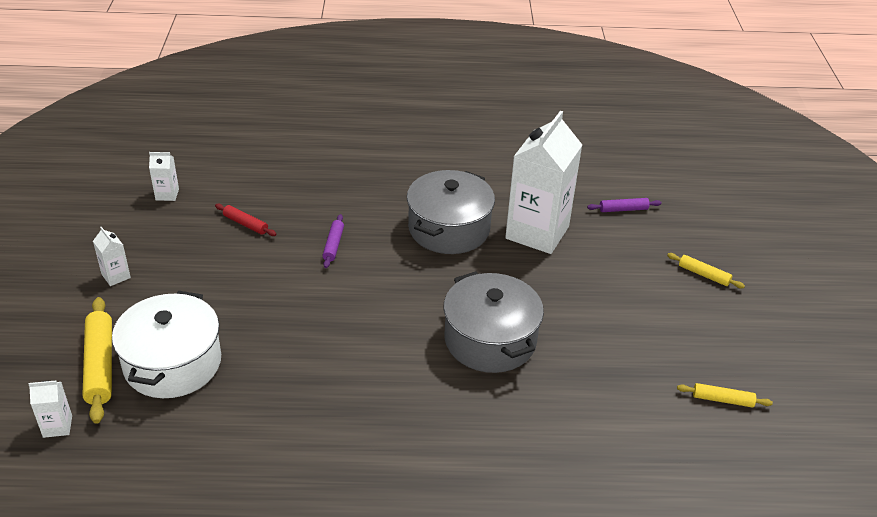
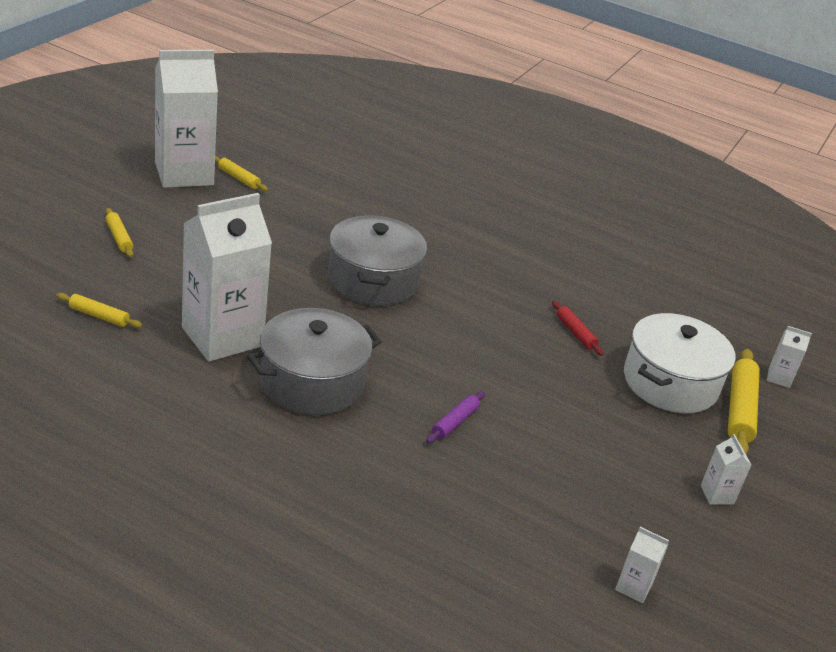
camera: 155 degrees left, 5 degrees down
(245, 224) = (544, 493): red rolling pin -> red rolling pin (575, 333)
(623, 209) = (99, 316): purple rolling pin -> yellow rolling pin
(766, 375) = (184, 174): none -> white carton

